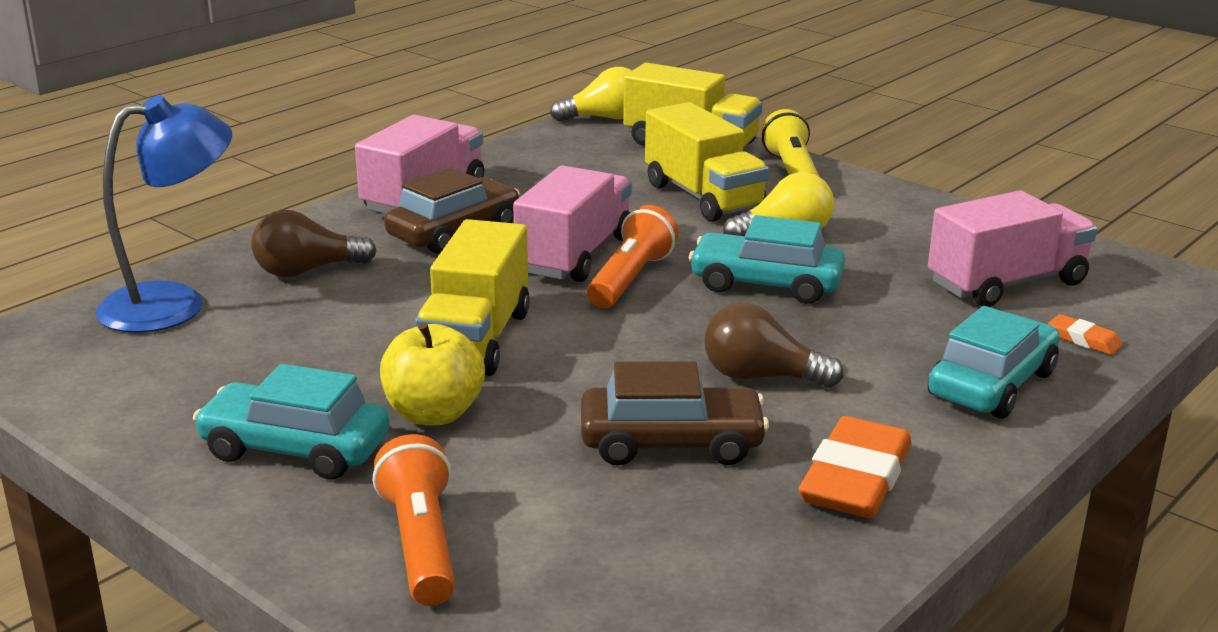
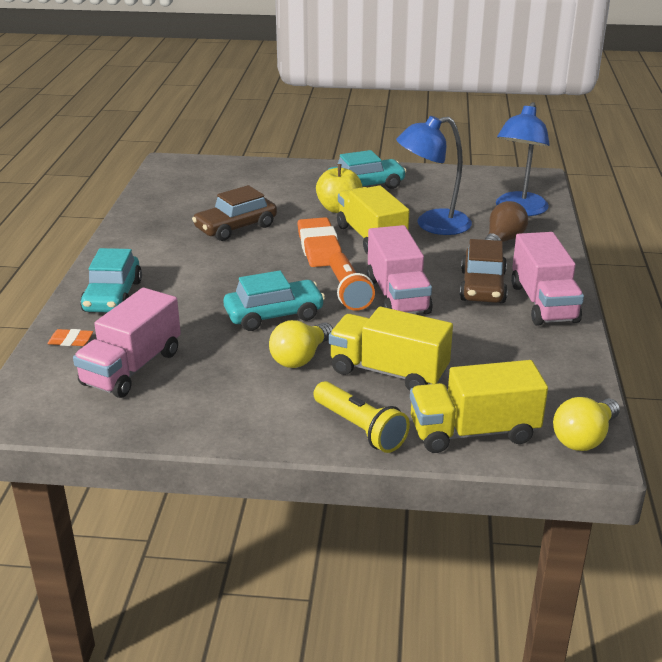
camera: 145 degrees right, 5 degrees up
(345, 327) = (432, 225): none -> blue lamp
(421, 544) = (281, 178): orange flashlight -> none
(761, 377) = (226, 264): brown light bulb -> none
(855, 479) = (152, 238): orange eraser -> orange eraser (319, 248)

